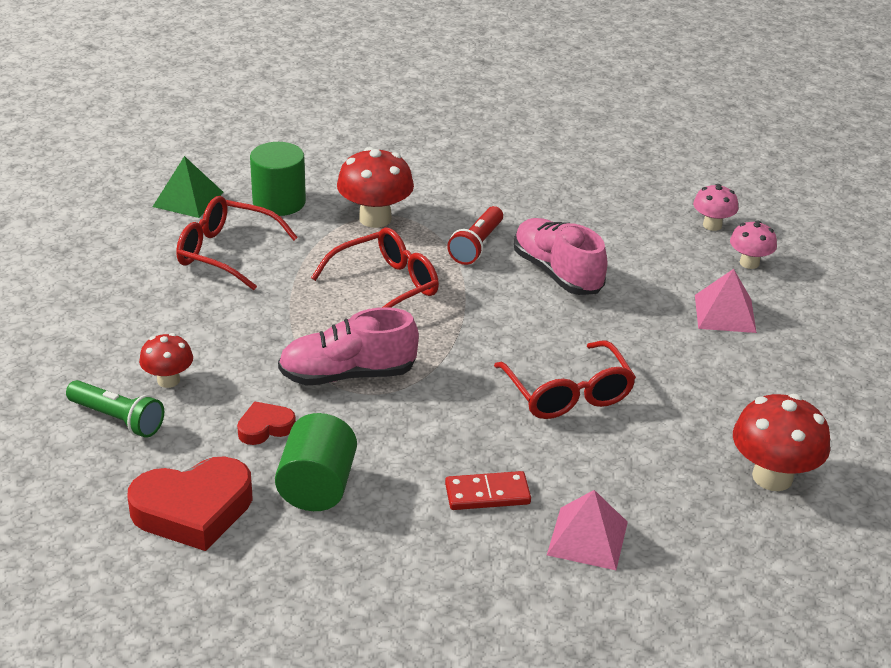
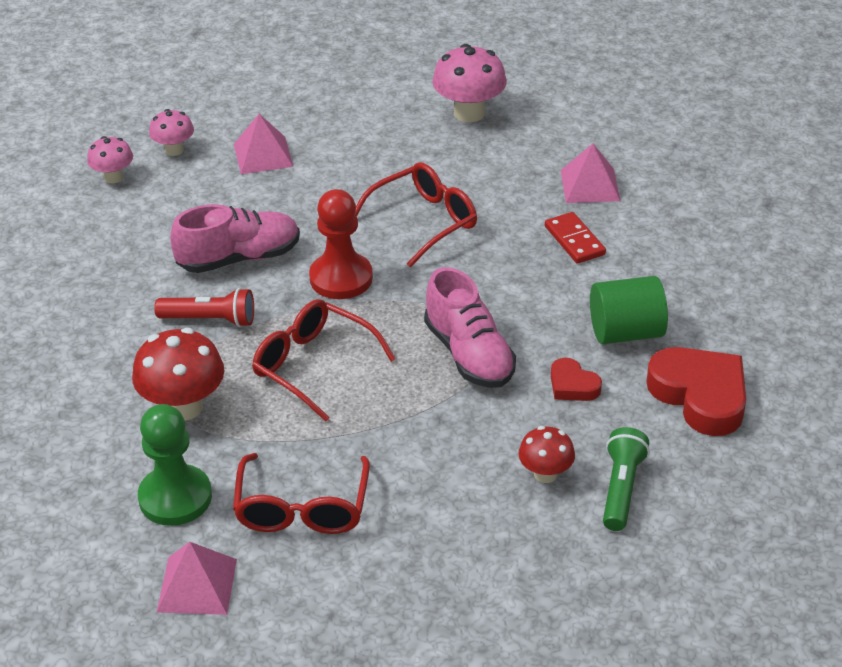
camera: 105 degrees left, 5 degrees up
(188, 199) = (197, 585): green pyramid -> pink pyramid
(279, 202) = (175, 497): green cylinder -> green pawn
(499, 323) = (341, 278): none -> red pawn
(557, 273) = (239, 258): pink shoe -> pink shoe turned 150 degrees counterclockwise
(772, 477) = (469, 113): red mushroom -> pink mushroom

